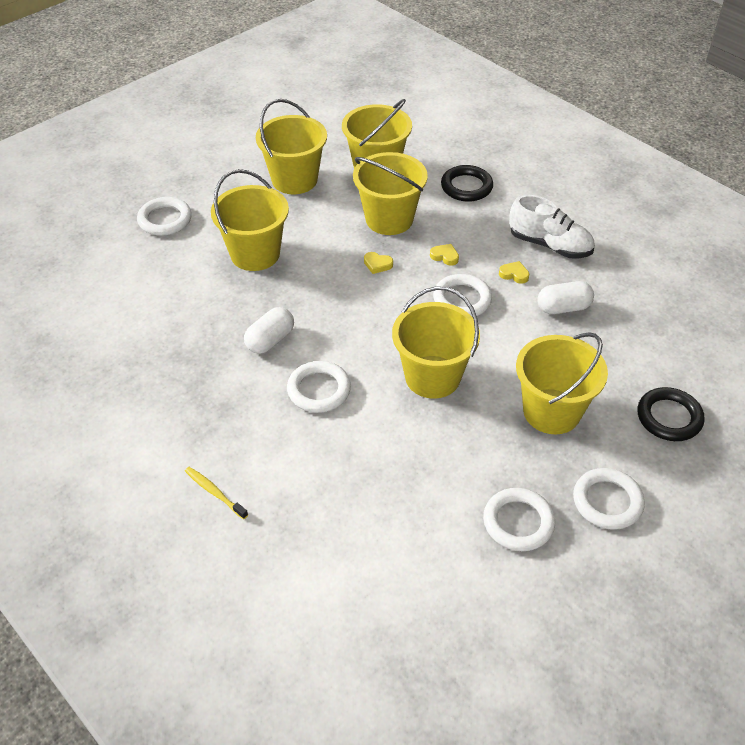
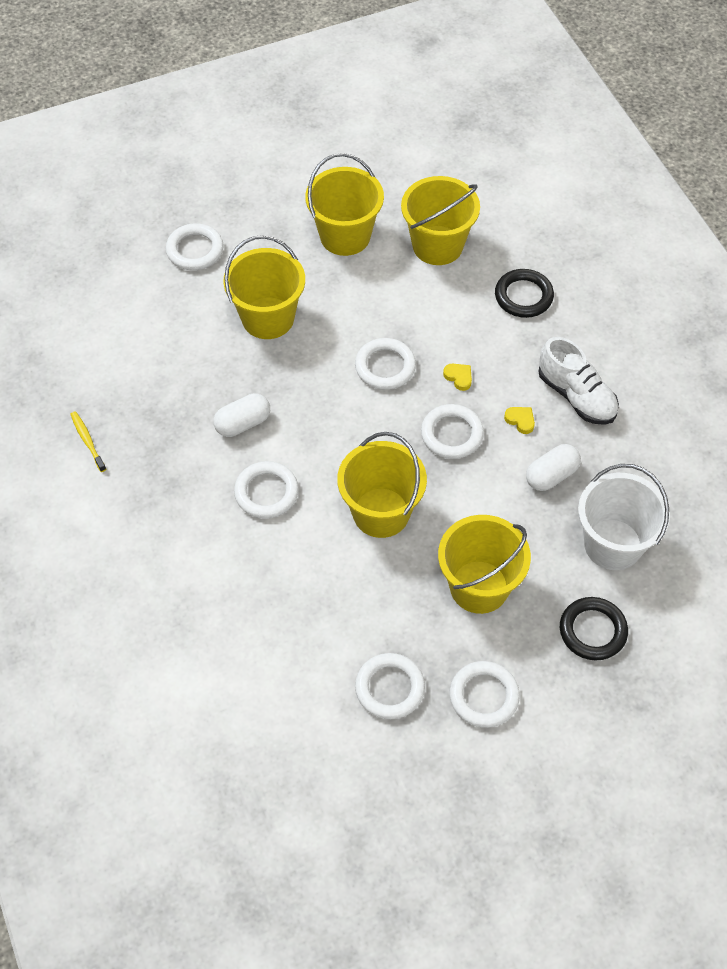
camera: 20 degrees right, 10 degrees up
(214, 492) = (130, 567): yellow toothbrush -> yellow toothbrush (87, 441)
(377, 264) = (385, 367): yellow heart -> white ring
(389, 219) = (422, 314): yellow bucket -> none
(563, 308) = (551, 475): white capsule -> white capsule turned 45 degrees counterclockwise
(645, 345) = (613, 544): none -> white bucket

